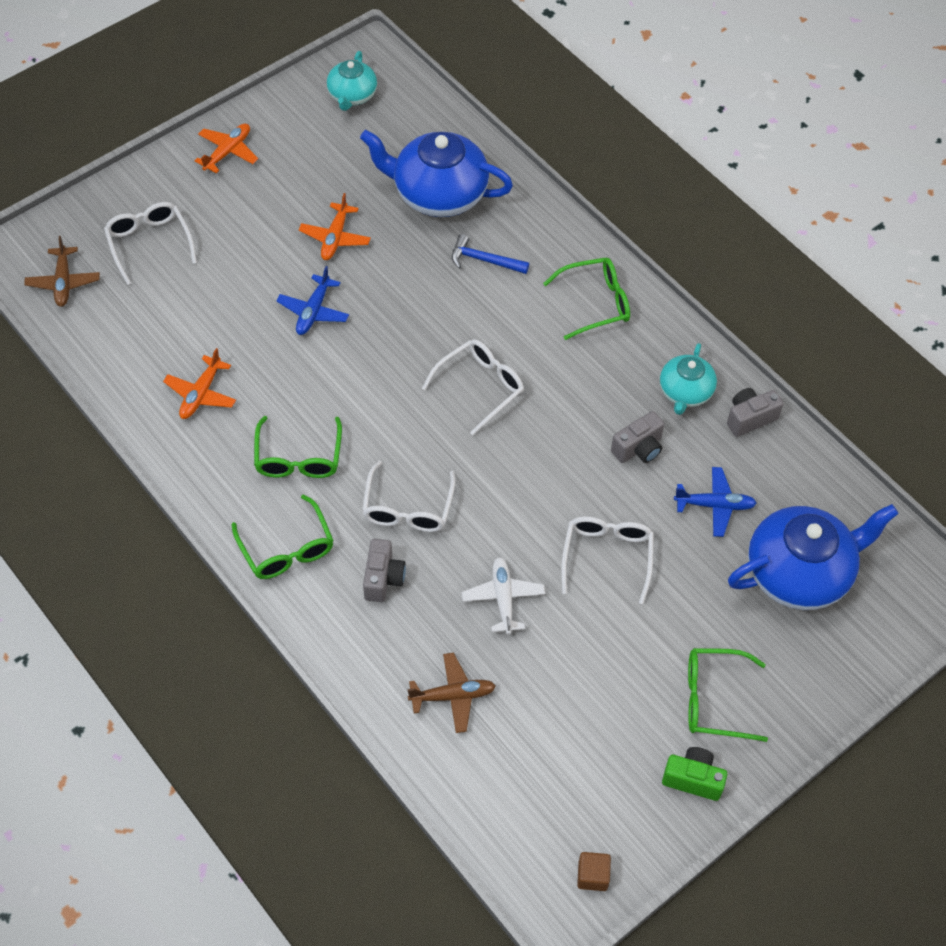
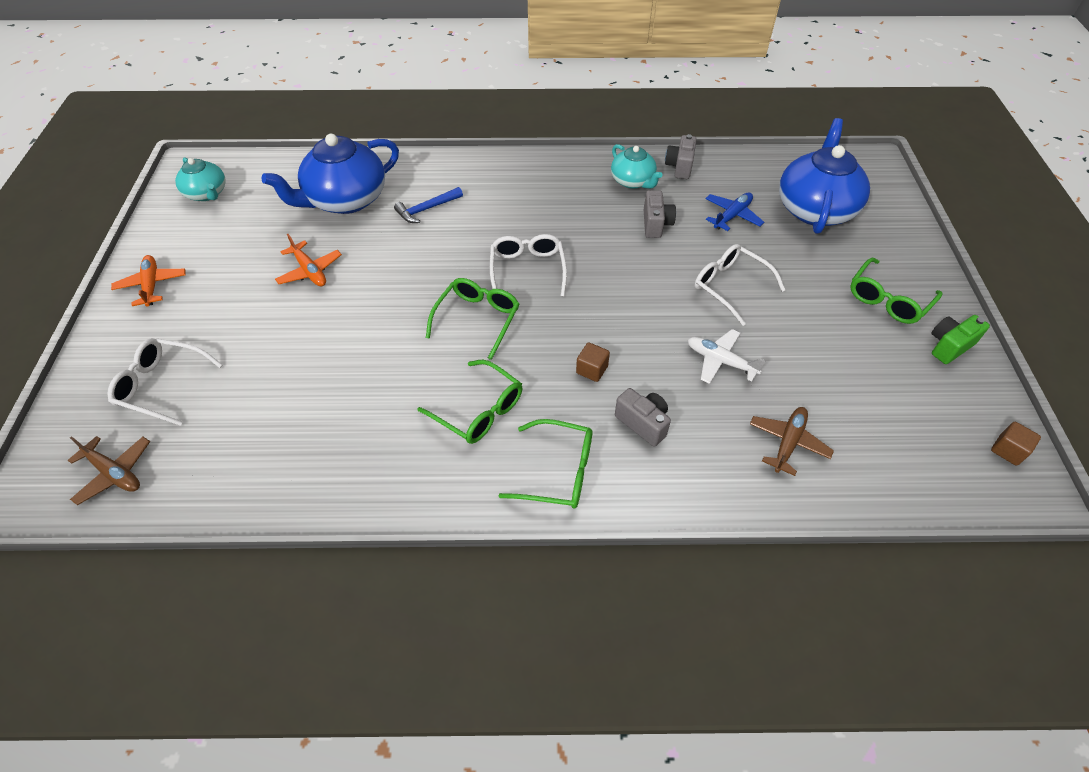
camera: 50 degrees left, 5 degrees down
(201, 394) = (348, 440): orange plane -> none
(313, 311) = (357, 321): blue plane -> none
(408, 508) = (592, 370): white glasses -> brown cube
(595, 303) = (522, 180): green glasses -> green glasses (477, 319)

